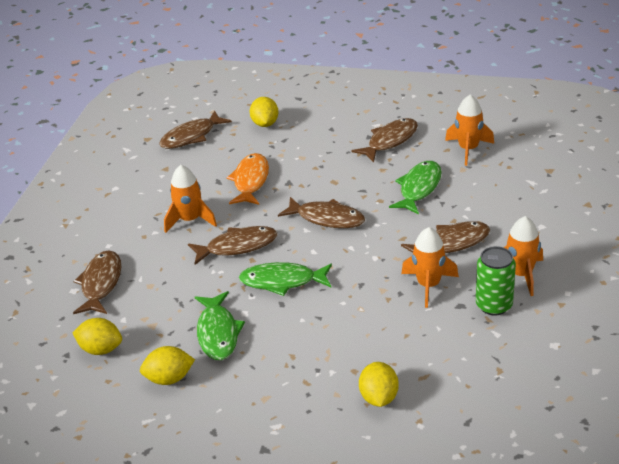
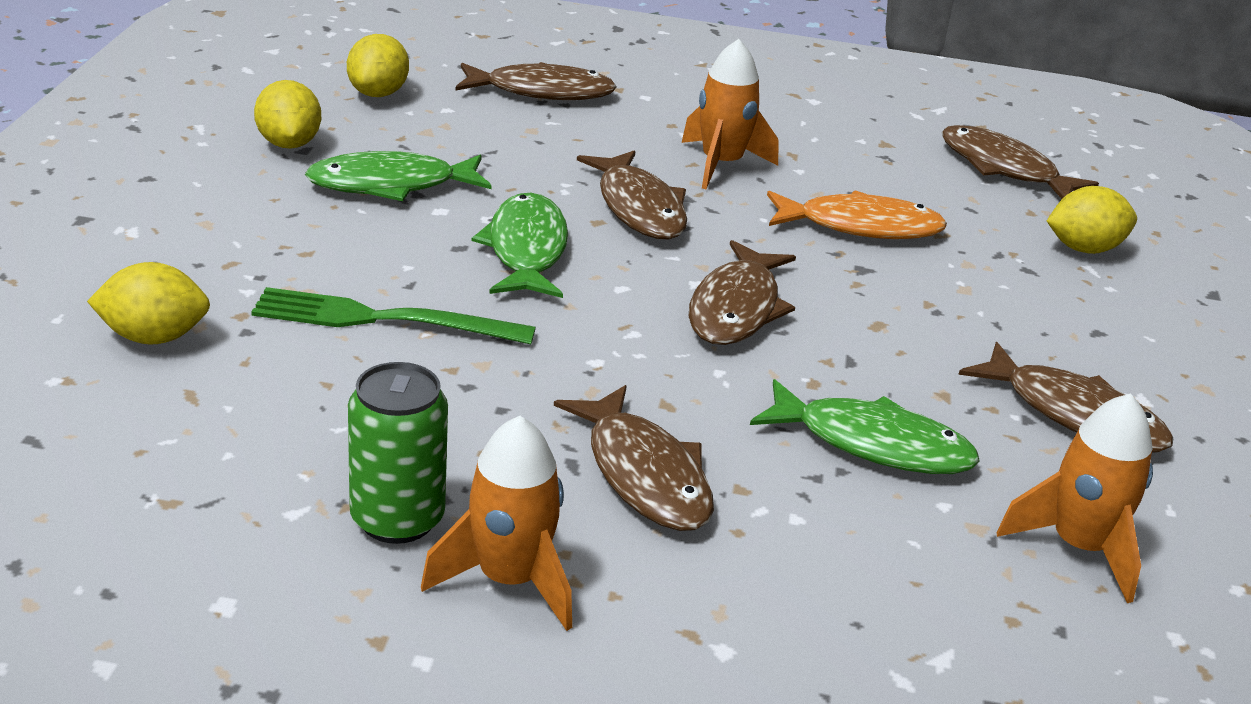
camera: 80 degrees right, 5 degrees down
(351, 322) = (384, 319): none -> green fork
(428, 285) = (488, 427): orange rocket -> none

